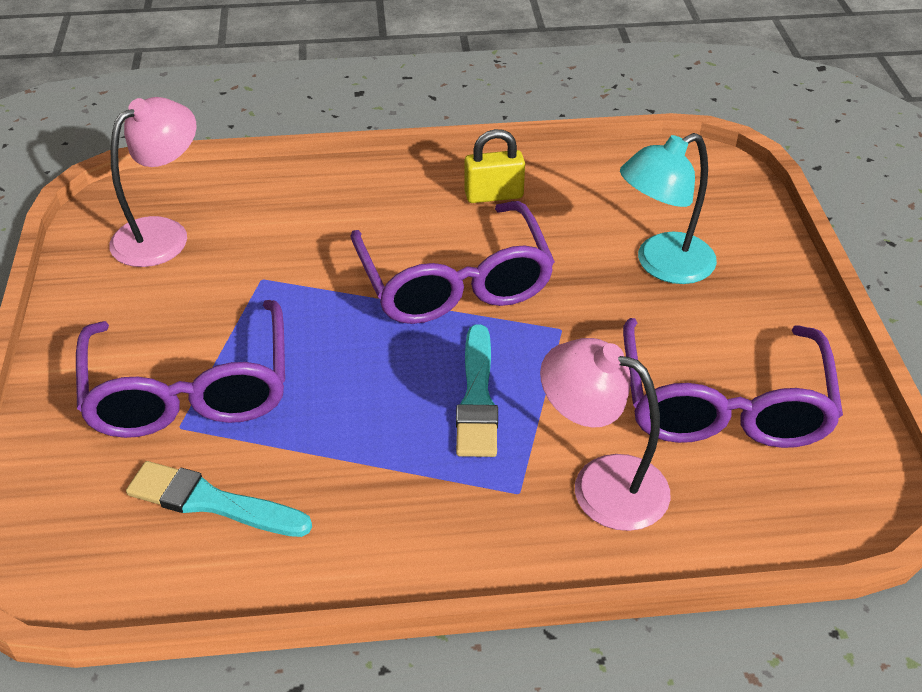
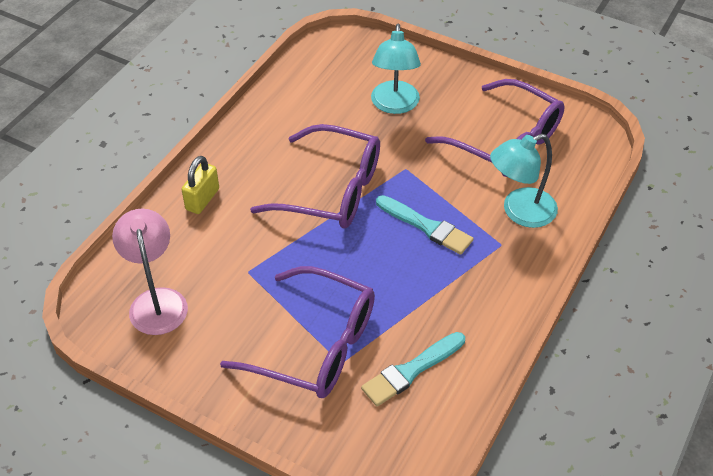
camera: 55 degrees left, 5 degrees up
(493, 195) = (274, 136): yellow padlock -> yellow padlock (202, 199)
(601, 484) = (520, 212): pink lamp -> turquoise lamp

